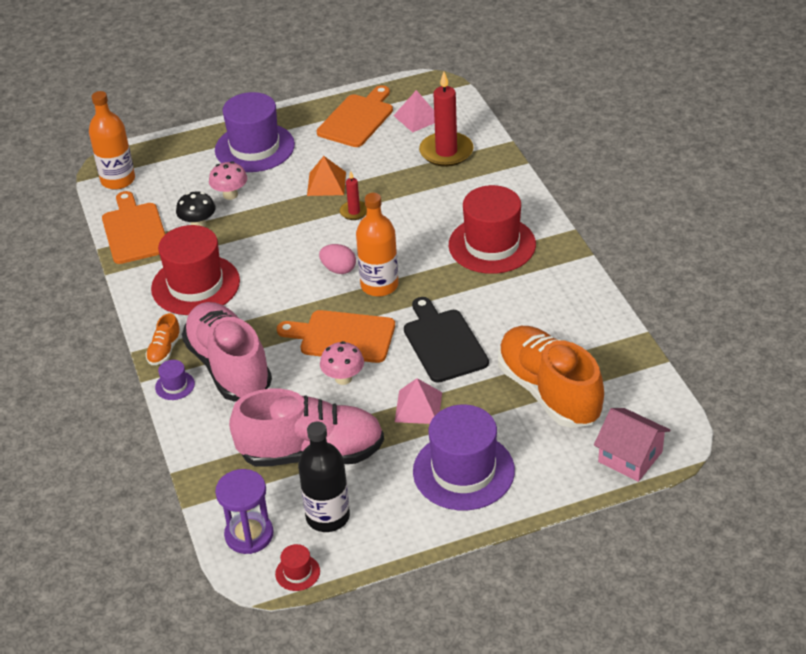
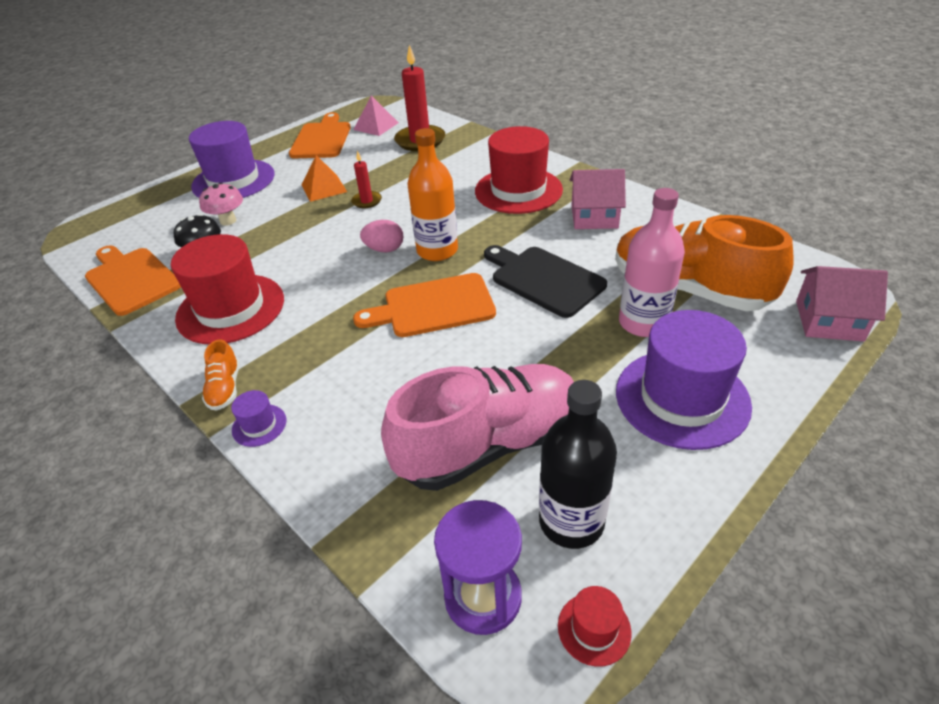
camera: 25 degrees left, 0 degrees up
(118, 180) = (93, 241): orange bottle -> none
(229, 367) = (319, 380): pink shoe -> none
(343, 378) = (465, 347): pink mushroom -> none
(418, 407) = (571, 348): pink pyramid -> none
(487, 407) = (643, 323): none -> pink bottle
(534, 296) = (594, 216): none -> pink house

